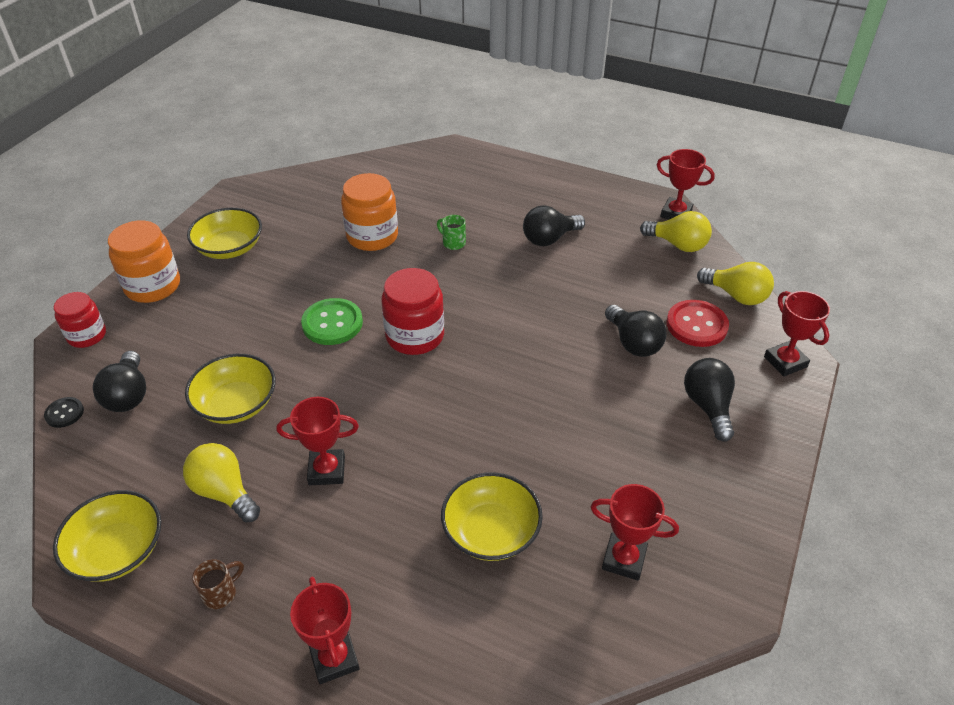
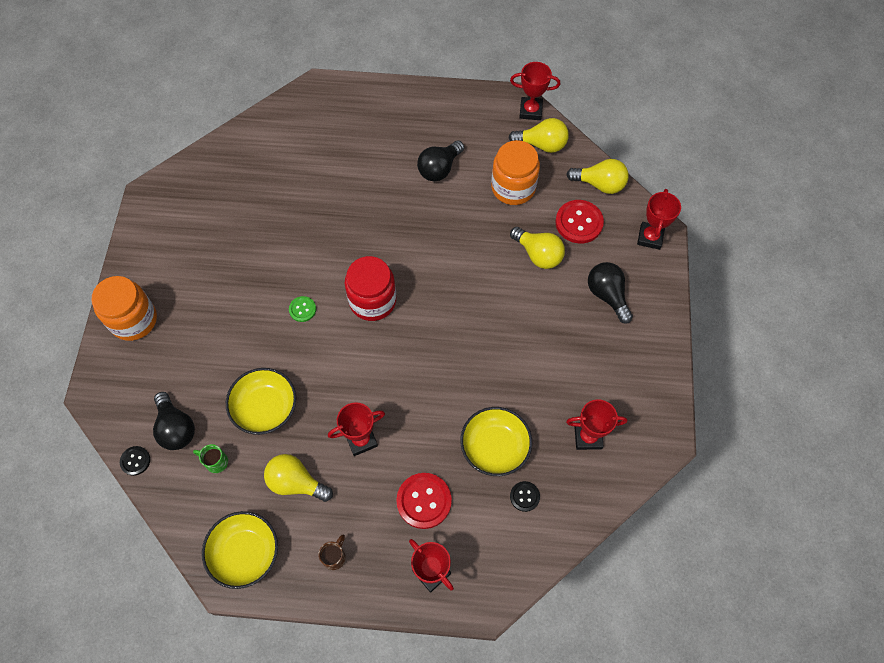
camera: 20 degrees left, 20 degrees up
(87, 335) = (108, 386): red jar -> none
(229, 248) = (177, 259): yellow bowl -> none
(332, 323) = (302, 309): green button -> green button, size x0.54
(368, 565) = (424, 501): none -> red button
(372, 236) = (293, 210): orange jar -> orange jar (513, 187)
(453, 243) = (363, 197): green mug -> green mug (216, 462)
(506, 605) = (524, 496): none -> black button
(633, 343) = (538, 254): black light bulb -> yellow light bulb
(785, 362) = (650, 237): red trophy -> red trophy turned 60 degrees clockwise

